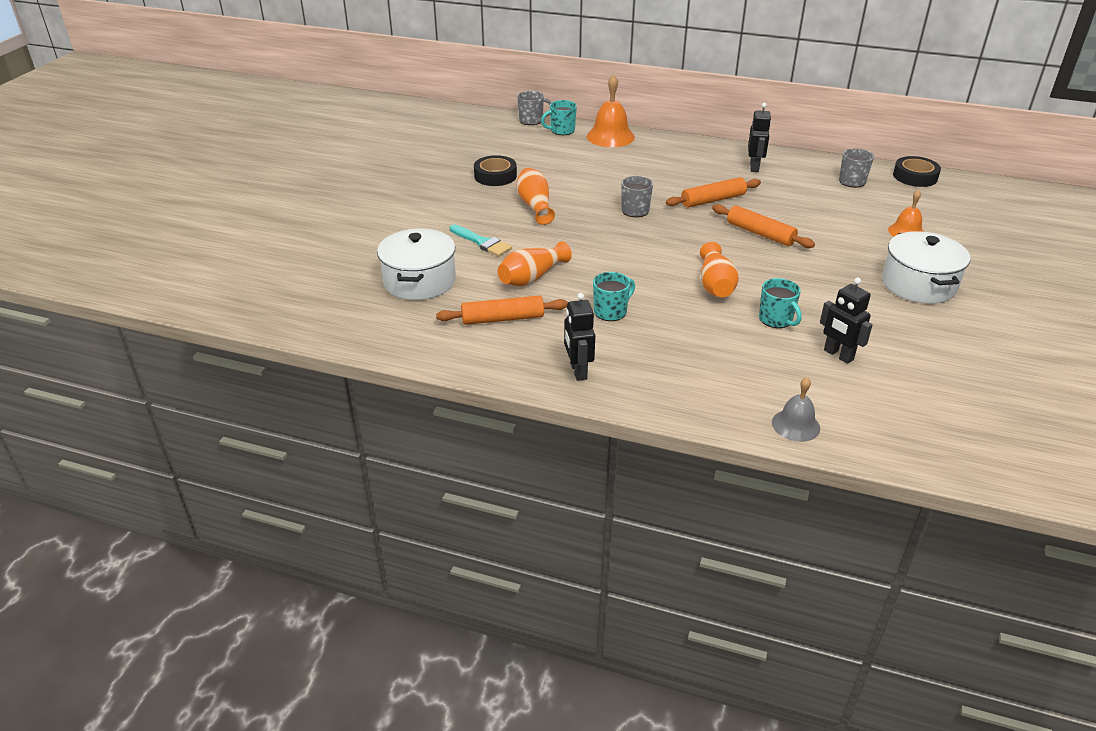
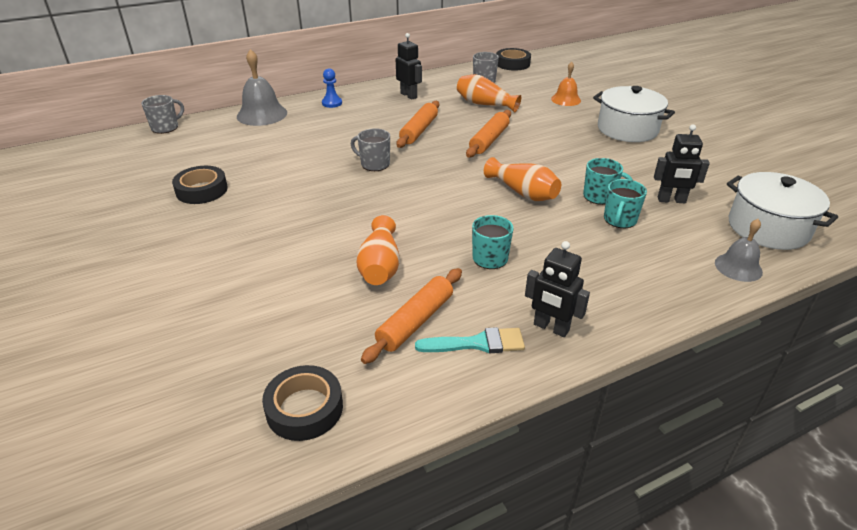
camera: 45 degrees left, 0 degrees up
(384, 323) = (304, 408): none -> black tape
(419, 281) = (275, 335): white pot -> white pot (768, 228)
(482, 242) = (282, 259): turquoise brush -> turquoise brush (477, 343)
(535, 206) = (283, 200): orange vase -> orange vase (484, 104)
(561, 130) = (209, 125): turquoise mug -> turquoise mug (619, 220)
(610, 136) = (262, 114): orange bell -> grey bell
(677, 148) = (332, 103): none -> blue pawn
(760, 233) = (489, 140): orange rolling pin -> orange rolling pin turned 60 degrees counterclockwise

